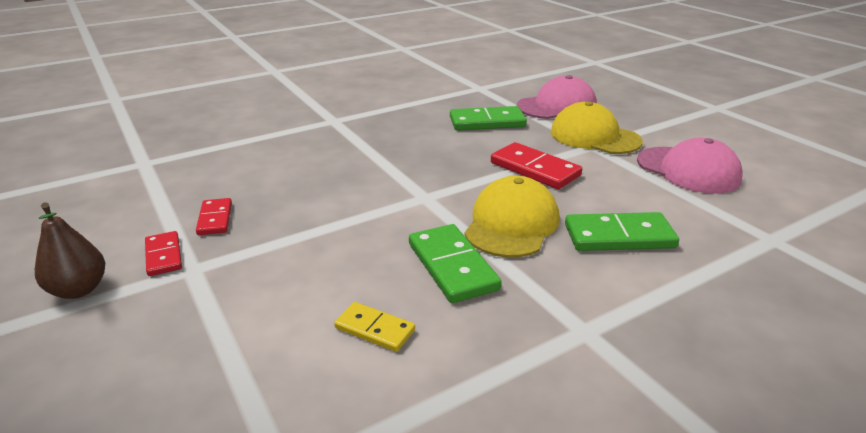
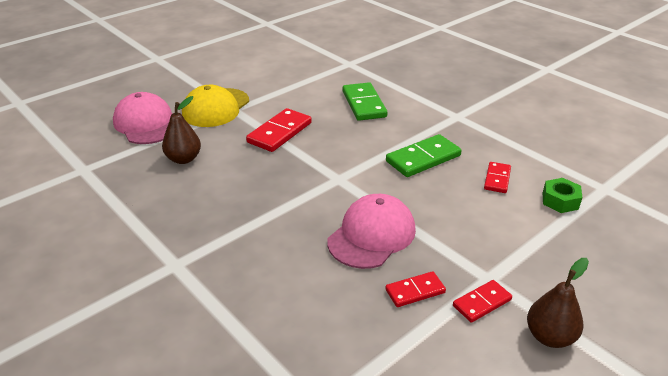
camera: 100 degrees left, 5 degrees up
(285, 389) = (560, 201): none -> green nut
(375, 329) = (497, 179): yellow domino -> red domino
(487, 122) = (184, 159): green domino -> brown pear
(511, 224) = (364, 140): yellow cap -> none
(688, 170) = (270, 78): pink cap -> pink cap (371, 235)

